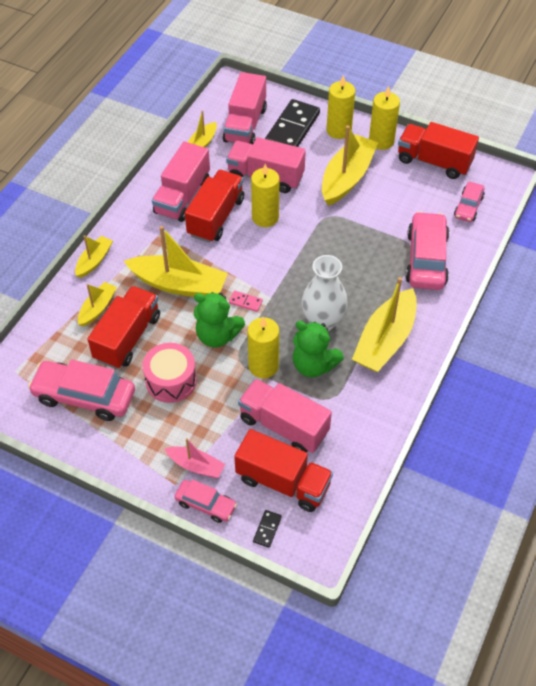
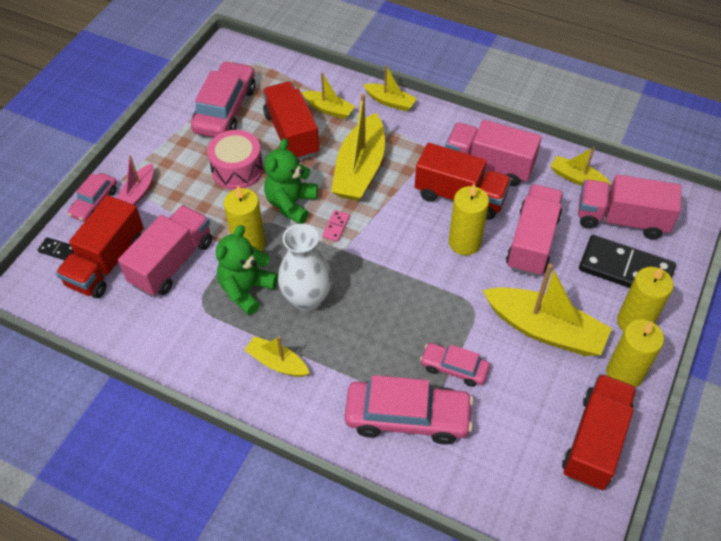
camera: 90 degrees right, 0 degrees up
(127, 338) = (292, 134): red truck -> red truck turned 135 degrees counterclockwise
(385, 340) = (277, 362): yellow boat -> yellow boat, size x0.54
(468, 207) = (509, 481): pink car -> pink car (454, 368)

